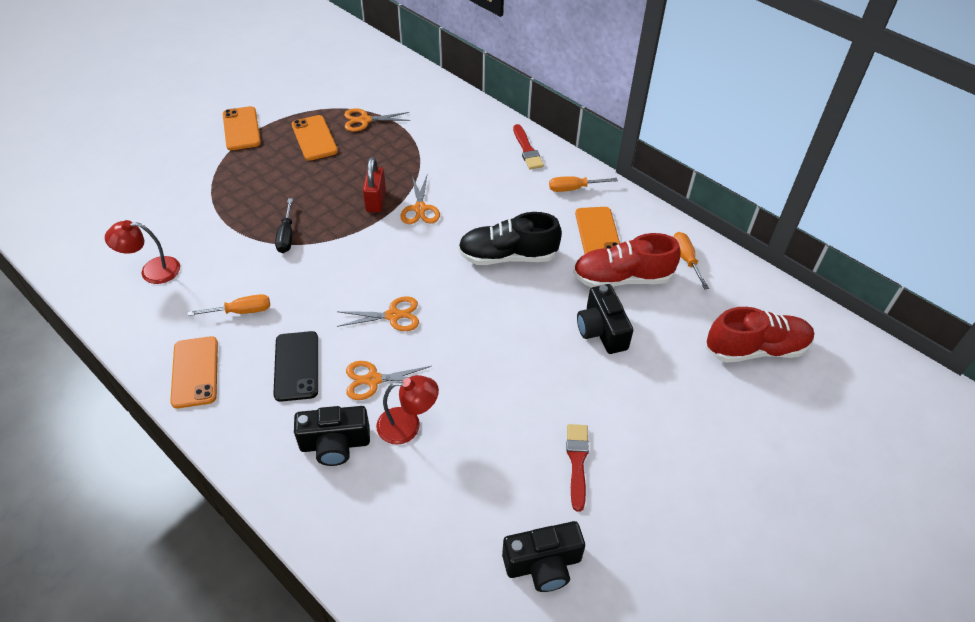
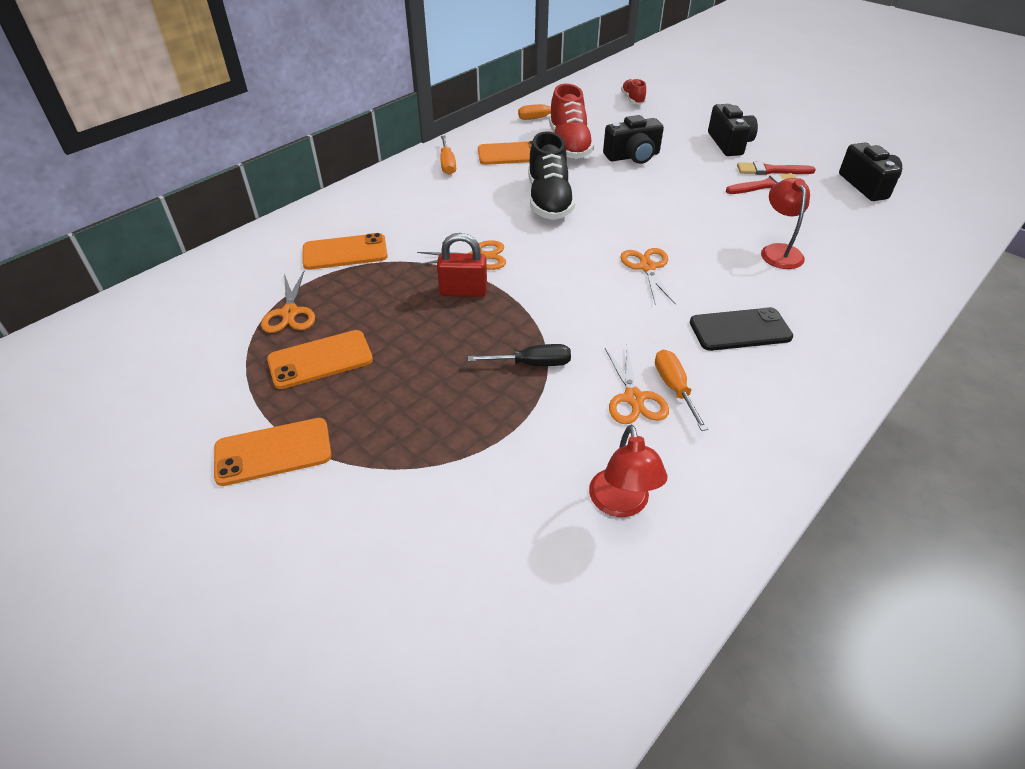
camera: 90 degrees left, 5 degrees down
(195, 372) = (783, 416): orange phone -> orange phone (345, 252)
(335, 444) = (822, 293): black camera -> black camera (729, 143)
(373, 380) = (736, 275): orange scissors -> orange scissors (634, 398)
(527, 150) = (380, 189): red brush -> red brush (765, 185)
(756, 349) = (632, 99): red shoe -> red shoe, size x0.53

